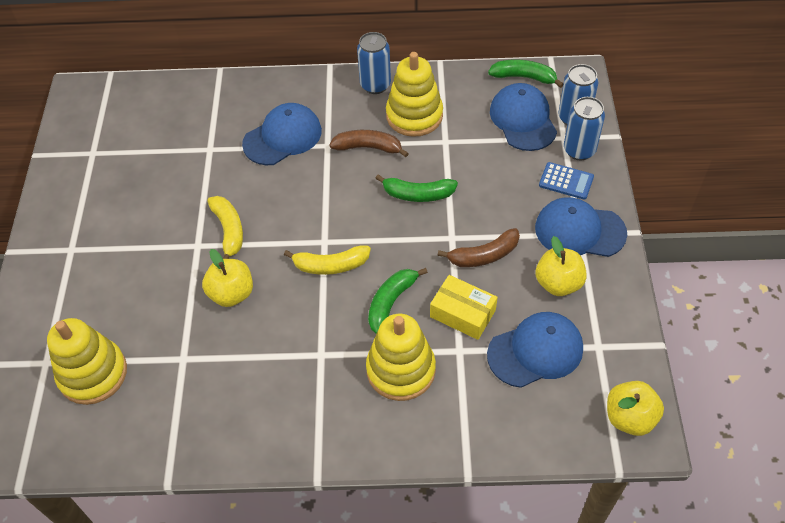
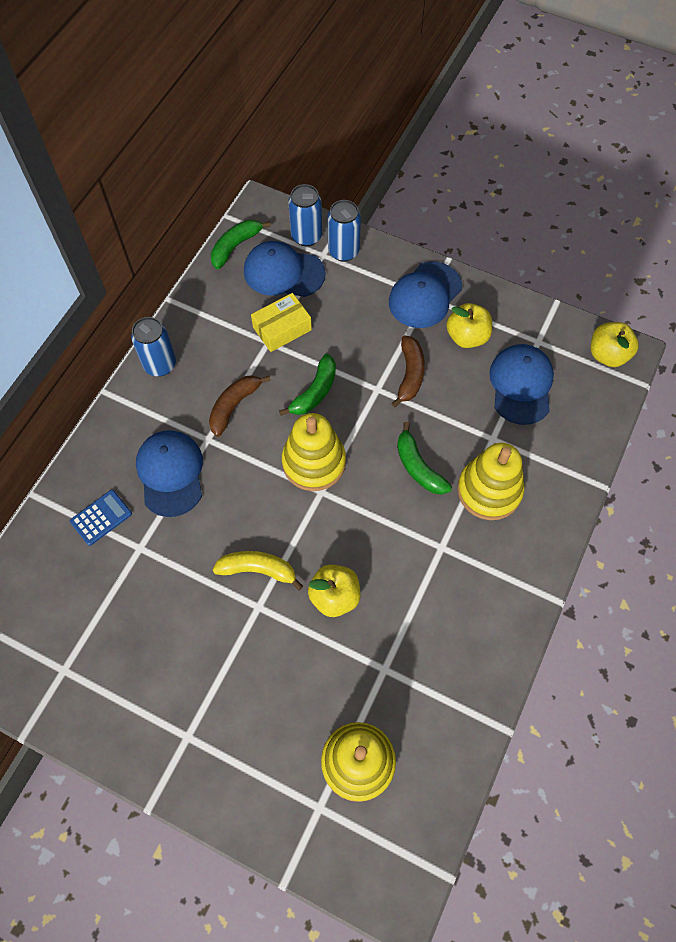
camera: 65 degrees left, 10 degrees up
(331, 265) = (351, 497): yellow banana -> none
(414, 116) = (221, 351): yellow stacking toy -> yellow stacking toy (314, 462)
(463, 313) = (458, 418): yellow box -> yellow box (282, 328)
(566, 181) = (370, 277): blue calculator -> blue calculator (101, 517)

